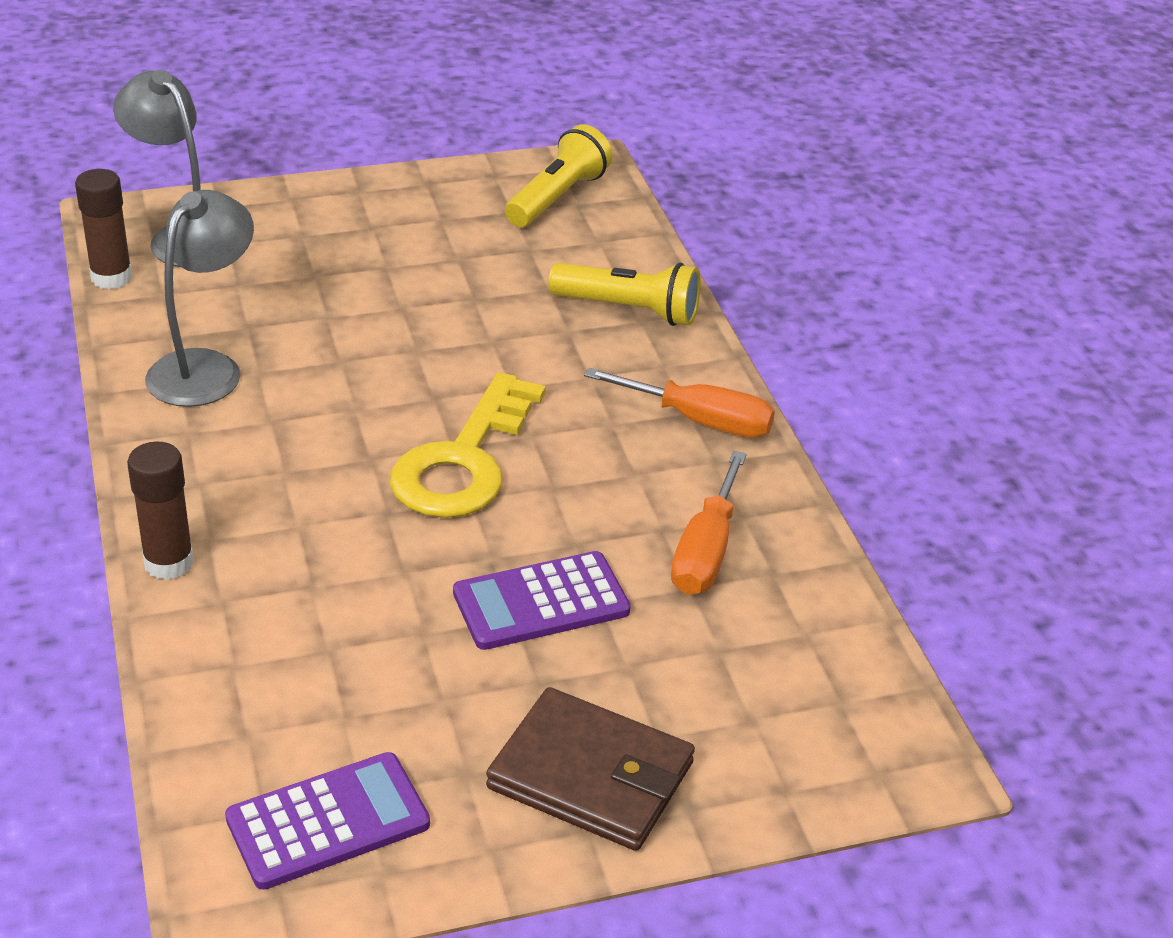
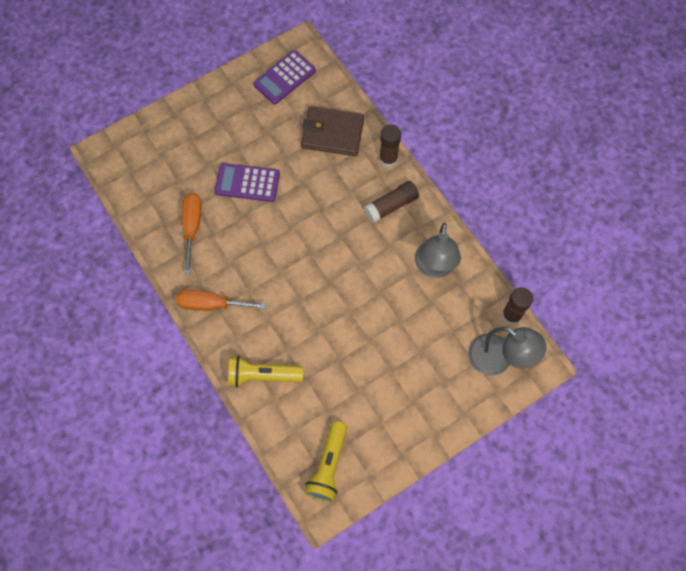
camera: 165 degrees right, 30 degrees up
(223, 479) = (391, 205): none -> brown glue stick
(463, 461) = (302, 246): yellow key -> none
(541, 602) = (247, 183): purple calculator -> purple calculator turned 135 degrees counterclockwise
(590, 775) = (209, 117): brown wallet -> brown wallet (332, 133)

